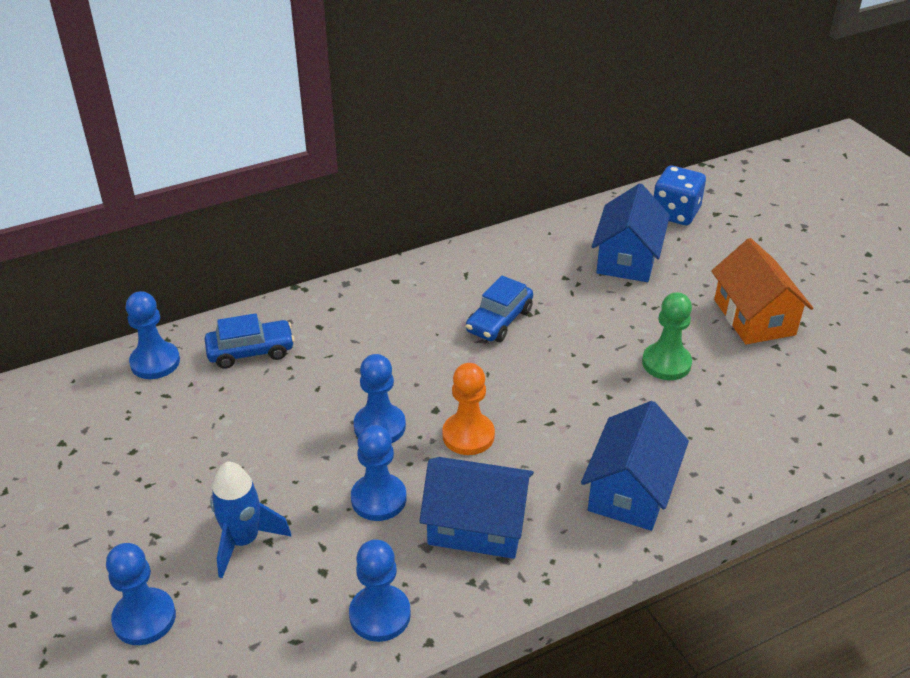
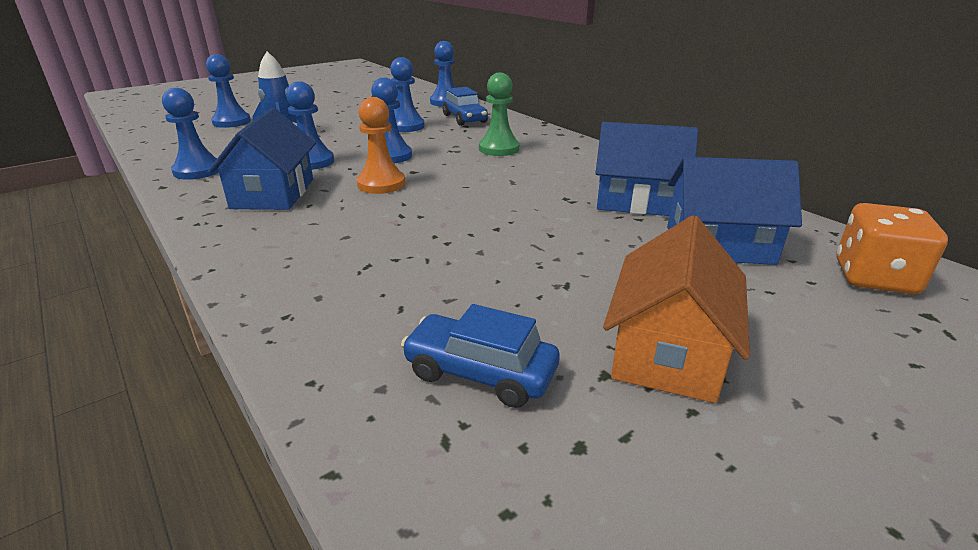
camera: 80 degrees right, 10 degrees down
(261, 409) = (406, 126): none -> blue pawn
(499, 321) = (545, 186): blue car -> blue car (480, 373)
(630, 490) = (298, 258): blue house -> blue house (637, 201)
(666, 363) = (518, 275): green pawn -> green pawn (499, 149)
(675, 213) = (874, 277): blue dice -> orange dice
(754, 317) = (668, 351): orange house -> orange house turned 45 degrees counterclockwise

